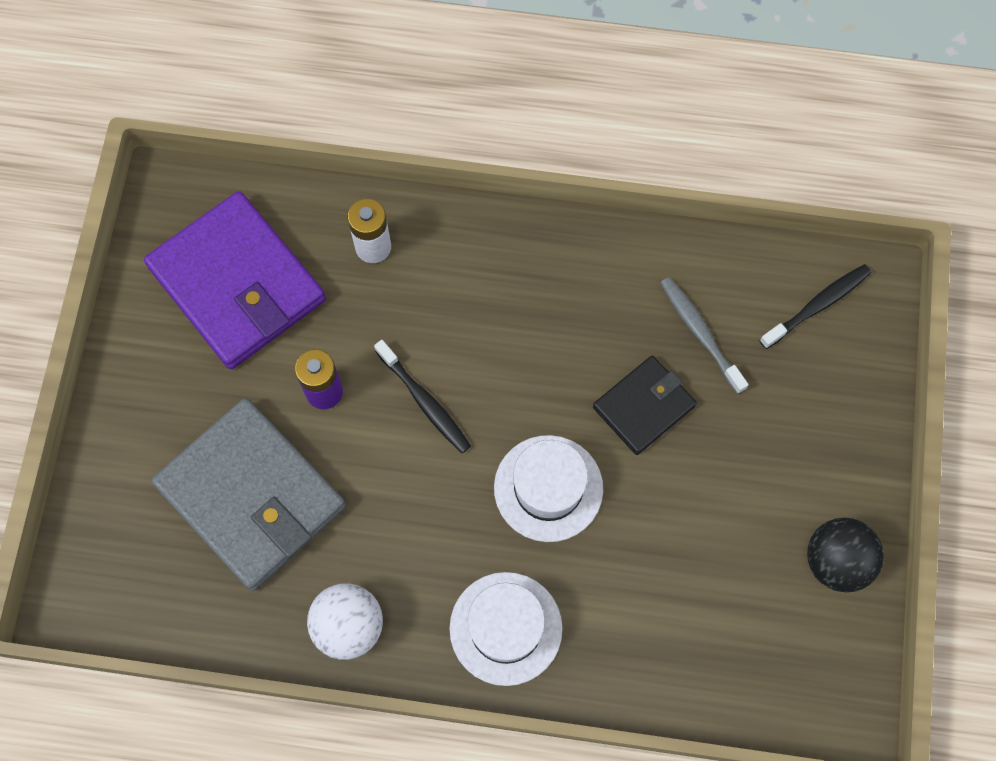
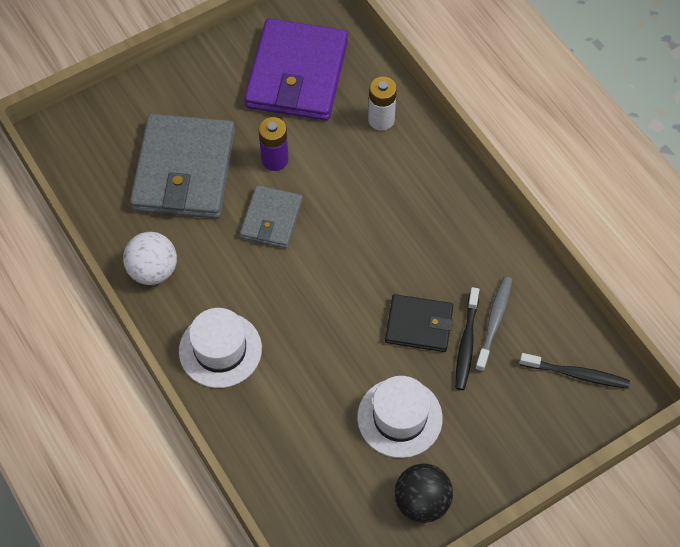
camera: 50 degrees right, 10 degrees down
(394, 452) = (271, 219): none -> grey wallet
(424, 401) = (315, 211): black toothbrush -> black toothbrush (466, 343)
(548, 488) = (322, 311): white hat -> white hat (399, 417)

